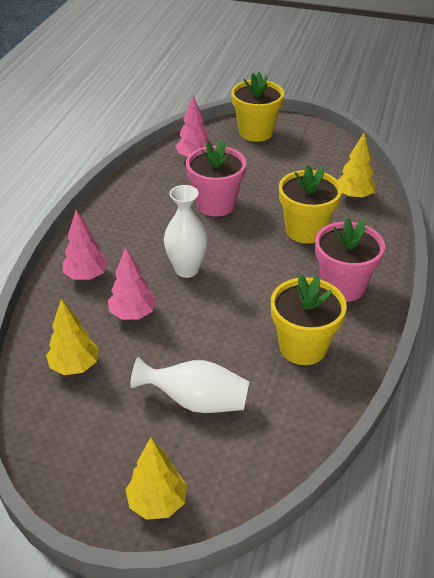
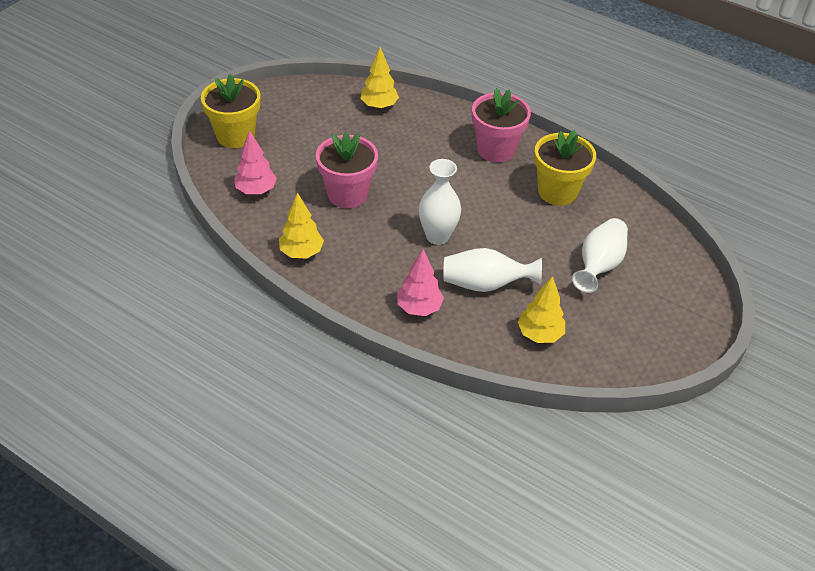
camera: 75 degrees left, 5 degrees up
(133, 314) = (485, 284): pink tree -> white vase
(157, 502) = (689, 307): yellow tree -> yellow tree (301, 253)
(305, 230) = (414, 149): yellow flower pot -> none

